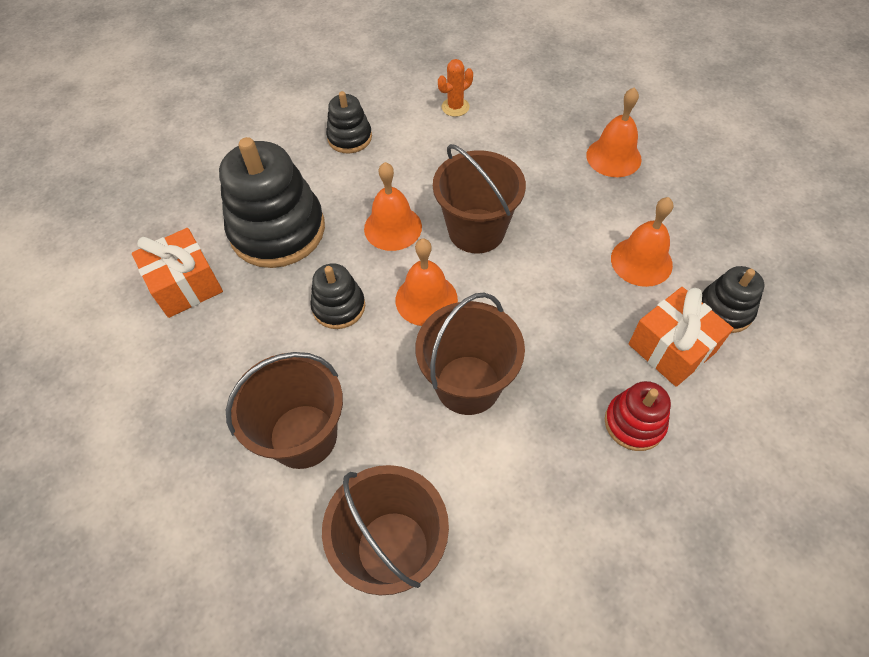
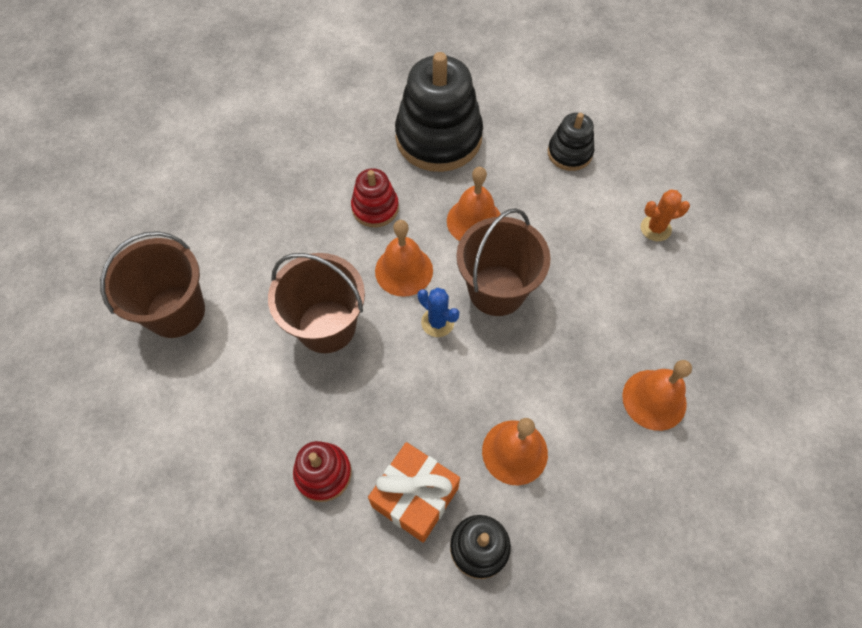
camera: 70 degrees right, 5 degrees up
(186, 285) = (362, 99): orange gift -> none
(303, 436) = (252, 224): brown bucket -> none
(339, 307) = (375, 208): black stacking toy -> red stacking toy
(455, 107) = (655, 228): orange cactus -> orange cactus turned 45 degrees counterclockwise
(495, 285) = (437, 322): none -> blue cactus

